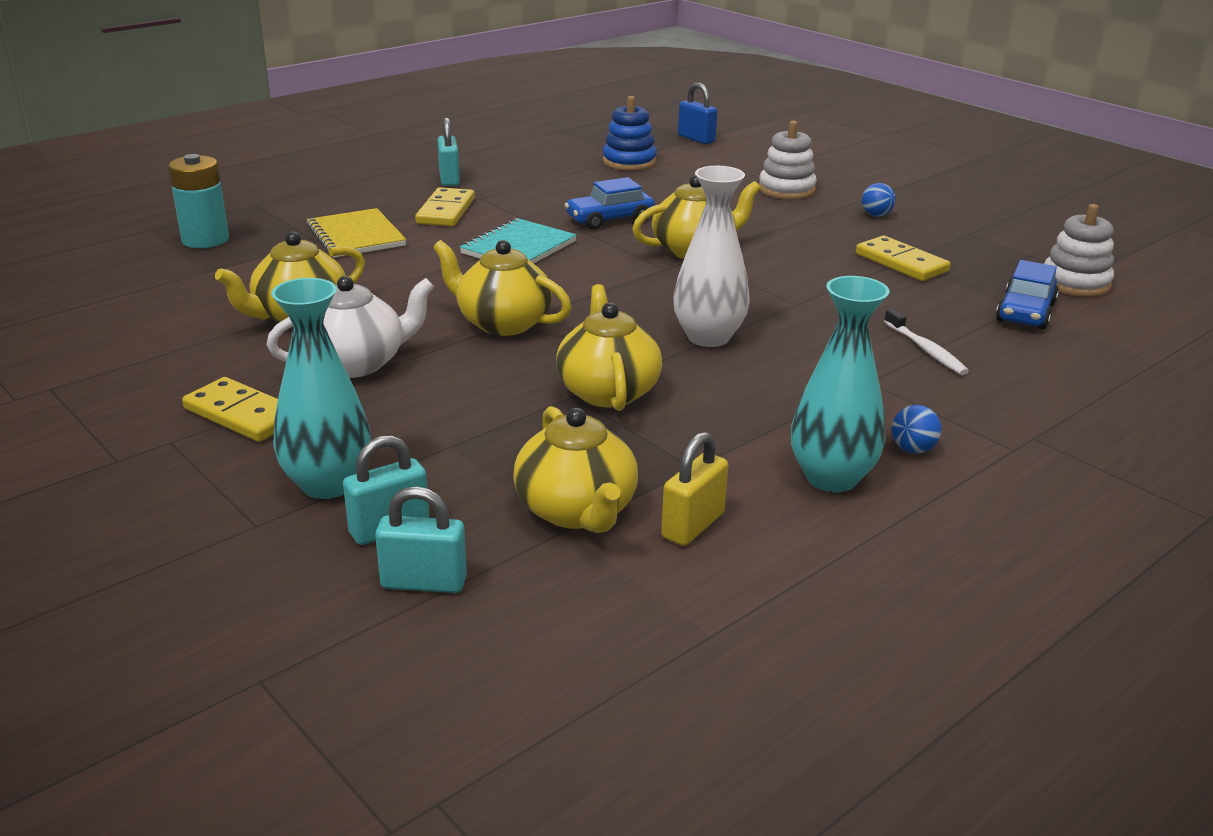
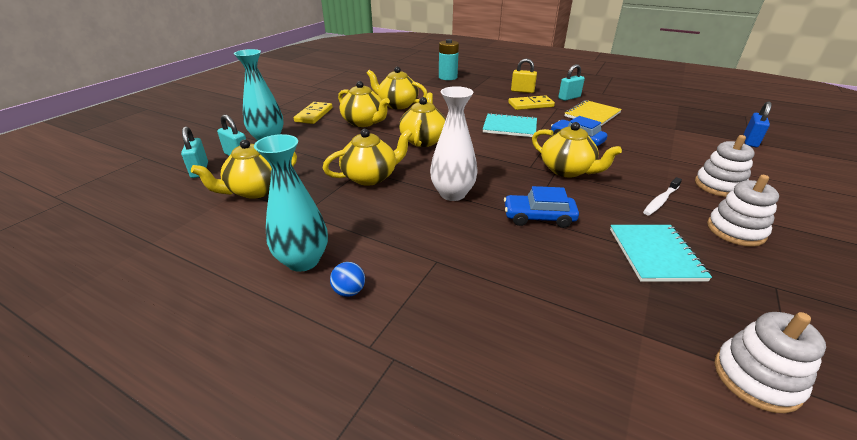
camera: 70 degrees right, 5 degrees up
(356, 236) = (481, 96): yellow notebook -> yellow notebook (592, 114)
(356, 363) = (364, 122): white teapot -> yellow teapot
(629, 162) = (669, 130): blue stacking toy -> none
(693, 526) = (246, 222): yellow padlock -> yellow padlock (522, 91)
(876, 215) = (735, 230): blue ball -> white stacking toy
(901, 262) = (655, 254): yellow domino -> turquoise notebook
(925, 349) = (506, 283): white toothbrush -> white toothbrush (660, 201)
(1025, 312) = (636, 339): blue car -> blue car (538, 217)

